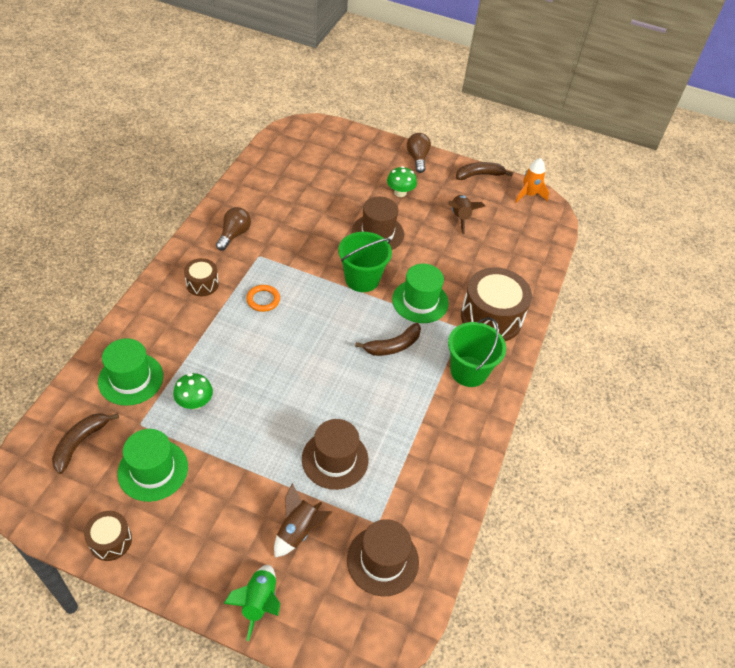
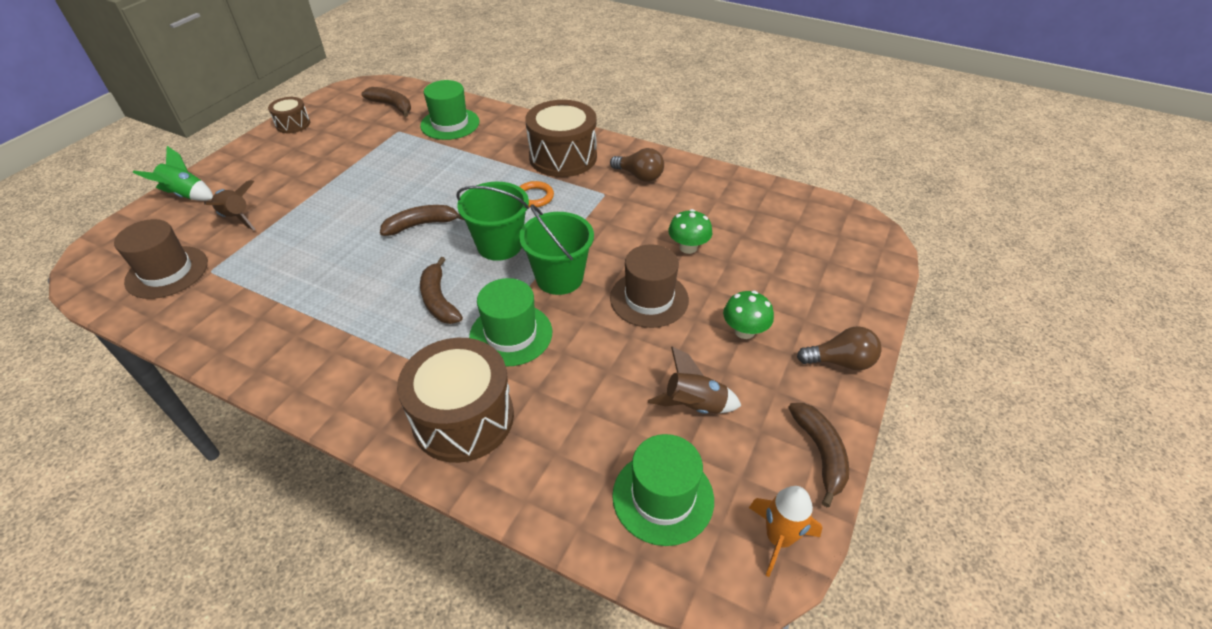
camera: 100 degrees right, 5 degrees down
(153, 470) = (347, 139): green hat -> green hat (663, 497)
(195, 402) = (410, 157): green mushroom -> green mushroom (688, 247)
(202, 284) = (563, 157): brown drum -> brown drum, size x1.95
(304, 373) = (421, 225): none -> brown banana
(335, 459) = (301, 244): brown hat -> none
(469, 371) = (372, 375): green bucket -> green bucket (499, 245)

